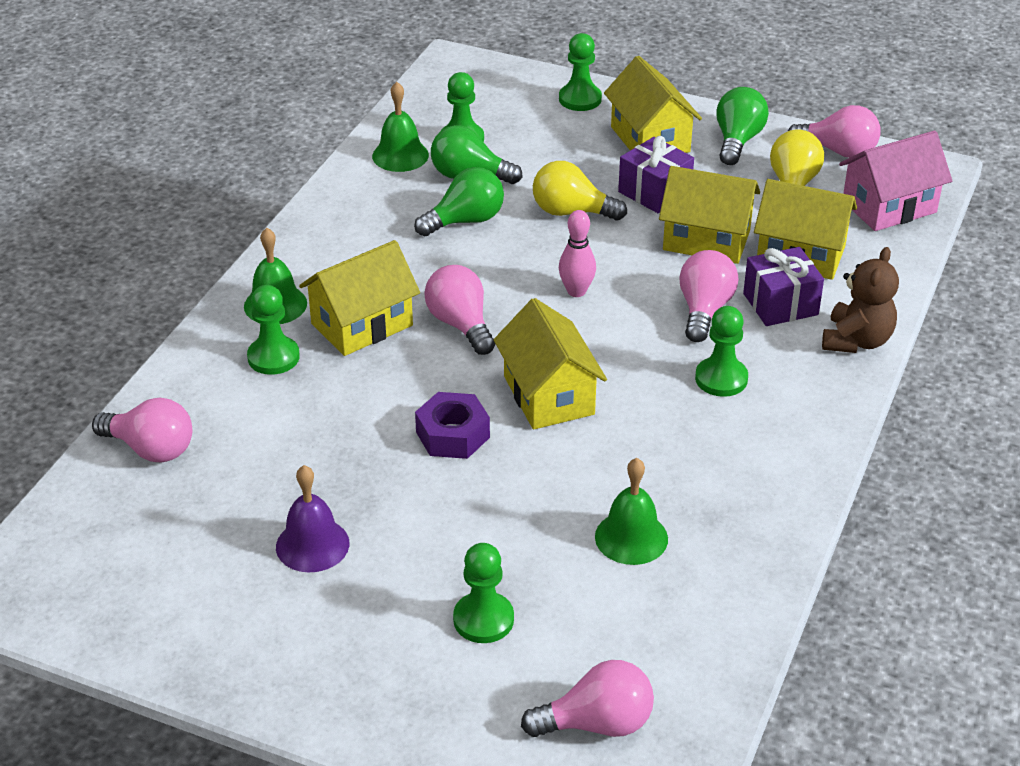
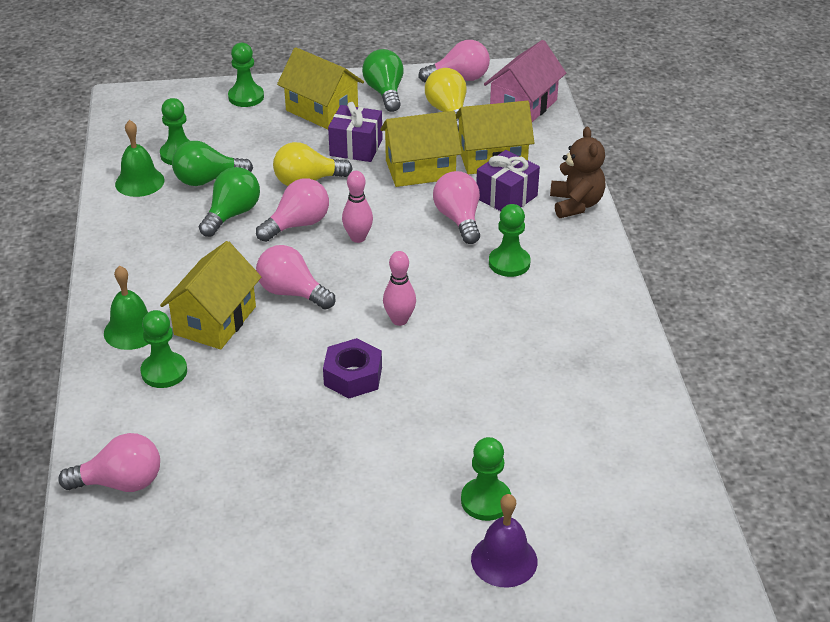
camera: 30 degrees left, 0 degrees up
(312, 545) = (314, 502): purple bell -> purple bell (504, 560)
(549, 395) = (399, 320): yellow house -> pink bowling pin
(597, 723) = (623, 538): pink light bulb -> pink light bulb (298, 224)
(631, 537) = (539, 398): green bell -> none

